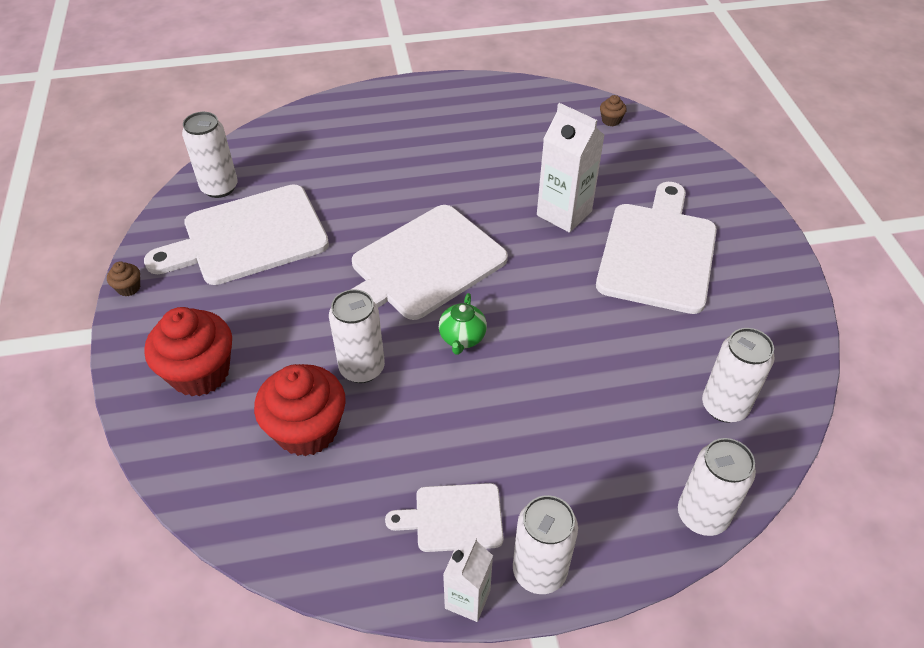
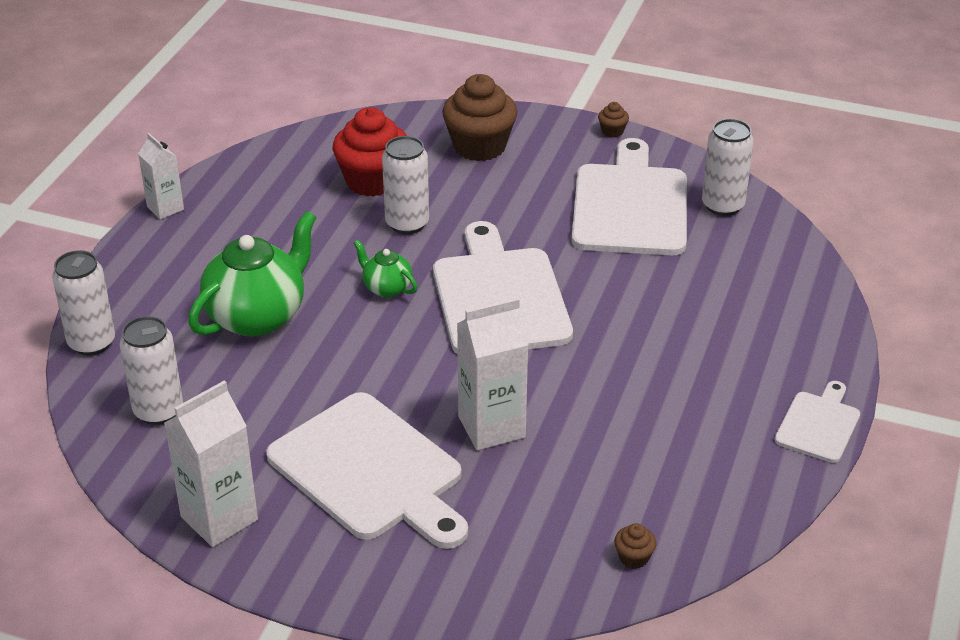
camera: 120 degrees right, 10 degrees down
(200, 373) = (479, 146): red cupcake -> brown cupcake
(453, 517) = (228, 223): white cutting board -> white cutting board (819, 424)
(539, 571) = (147, 245): white can -> none
(565, 407) = (257, 316): none -> green teapot
(773, 306) = (219, 518): none -> white carton

